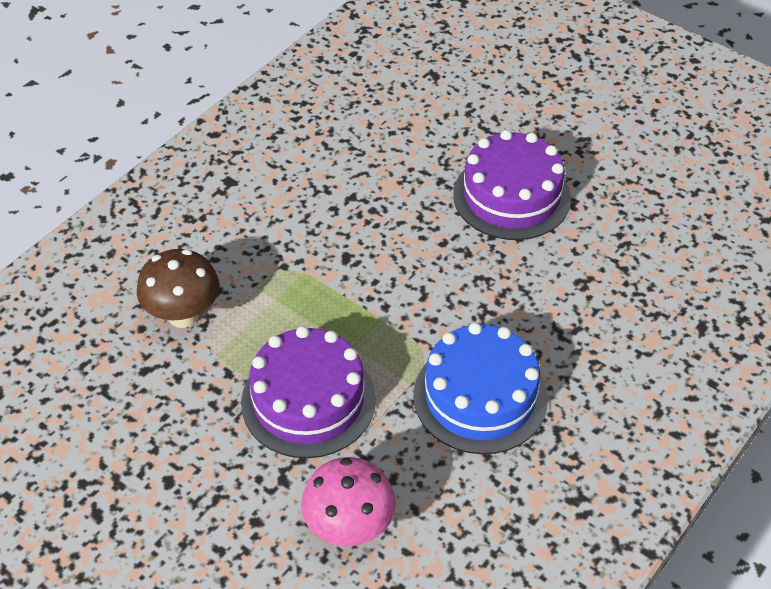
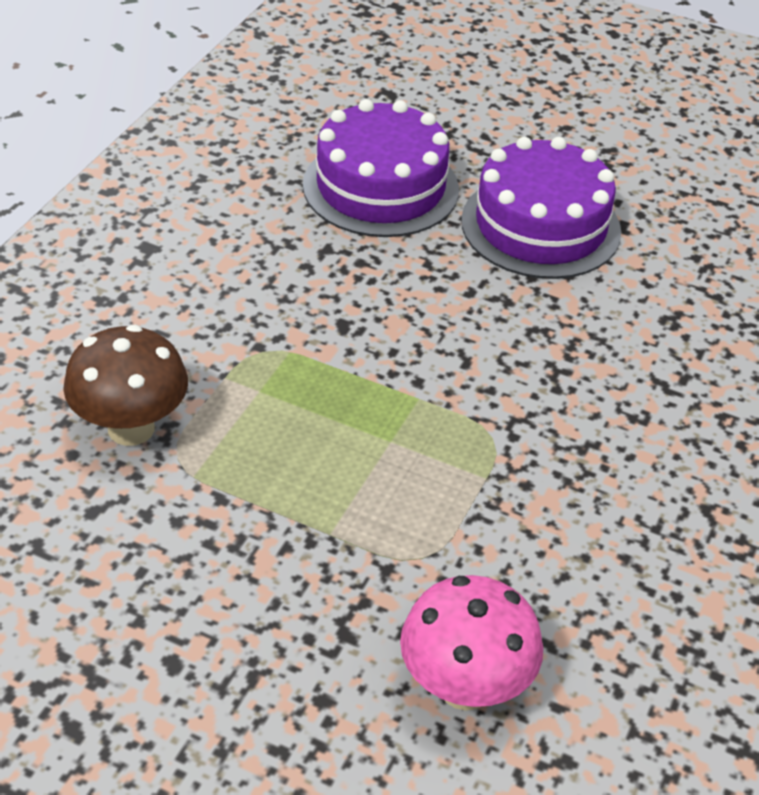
camera: 15 degrees left, 5 degrees down
(308, 400) = (349, 519): purple cake -> purple cake (380, 187)
(480, 397) = (588, 481): blue cake -> none

